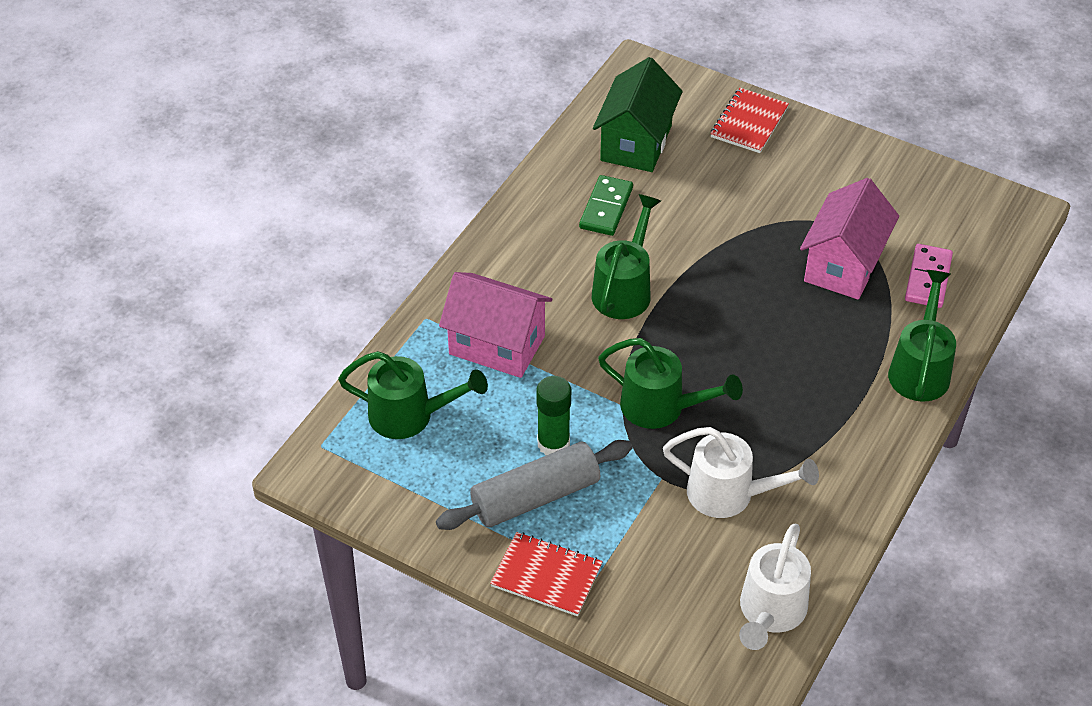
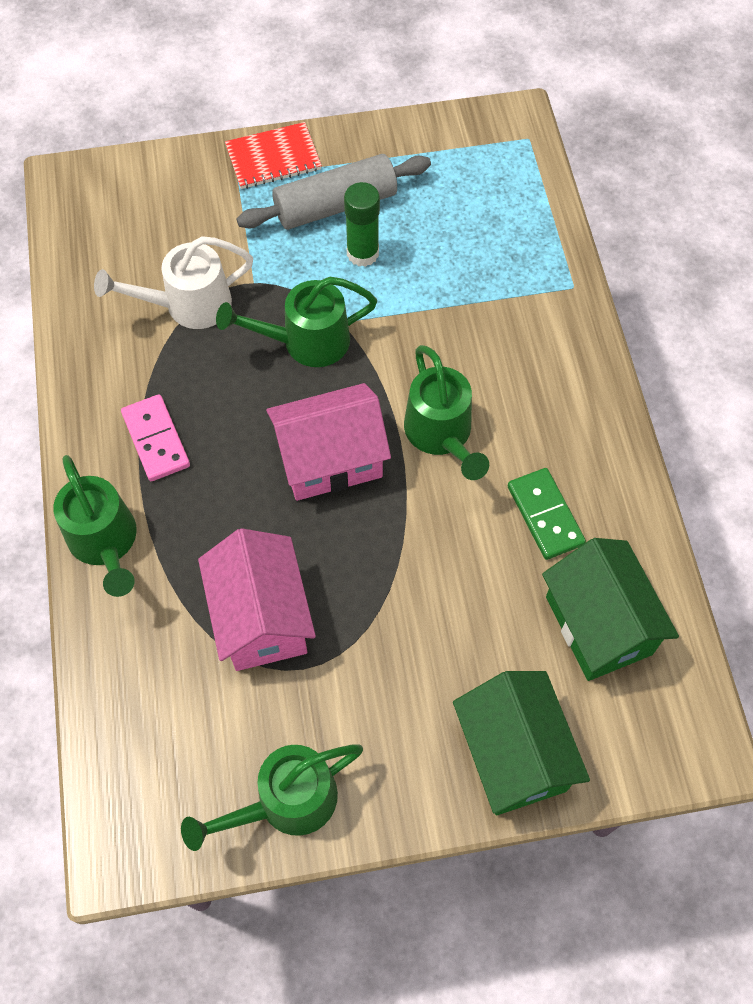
camera: 140 degrees right, 15 degrees up
(410, 416) = (491, 201): green watering can -> green watering can (285, 802)
(497, 345) = (491, 303): pink house -> pink house (330, 460)
(535, 497) = (335, 205): grey rolling pin -> grey rolling pin turned 45 degrees clockwise
(749, 122) = (513, 755): red notebook -> green house
(770, 613) = (88, 236): white watering can -> none
(928, 278) = (165, 665): pink domino -> pink domino (156, 440)

